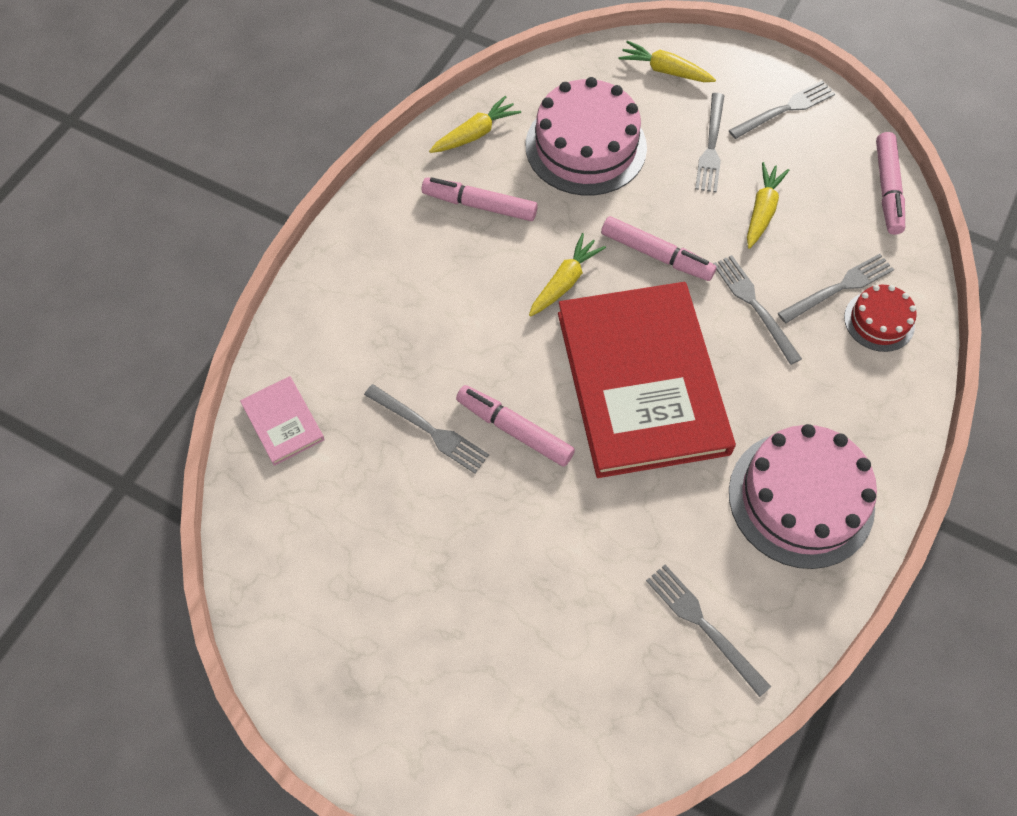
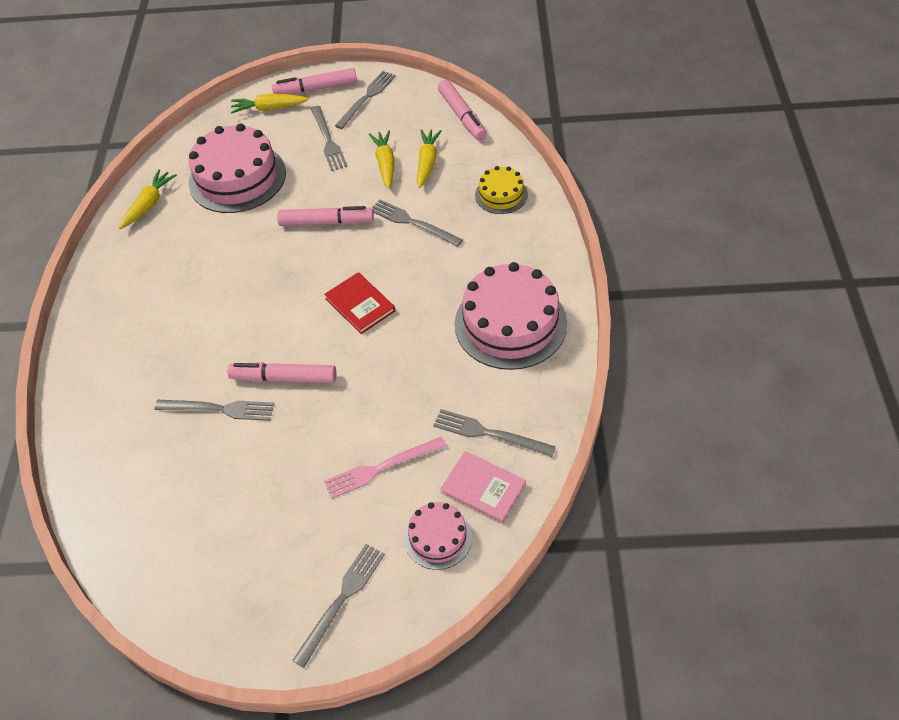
camera: 25 degrees left, 10 degrees down
(283, 422) = (98, 459): pink book -> pink book (483, 488)
(479, 205) = (177, 248): pink marker -> pink marker (316, 89)
(564, 599) = (381, 468): none -> pink fork
(565, 281) = (269, 267): yellow carrot -> yellow carrot (427, 162)
(582, 719) = (438, 537): none -> pink cake
(641, 382) = (360, 305): red book -> red book, size x0.41
(839, 288) = (463, 187): grey fork -> grey fork (341, 600)
(879, 321) = (501, 195): red cake -> yellow cake

